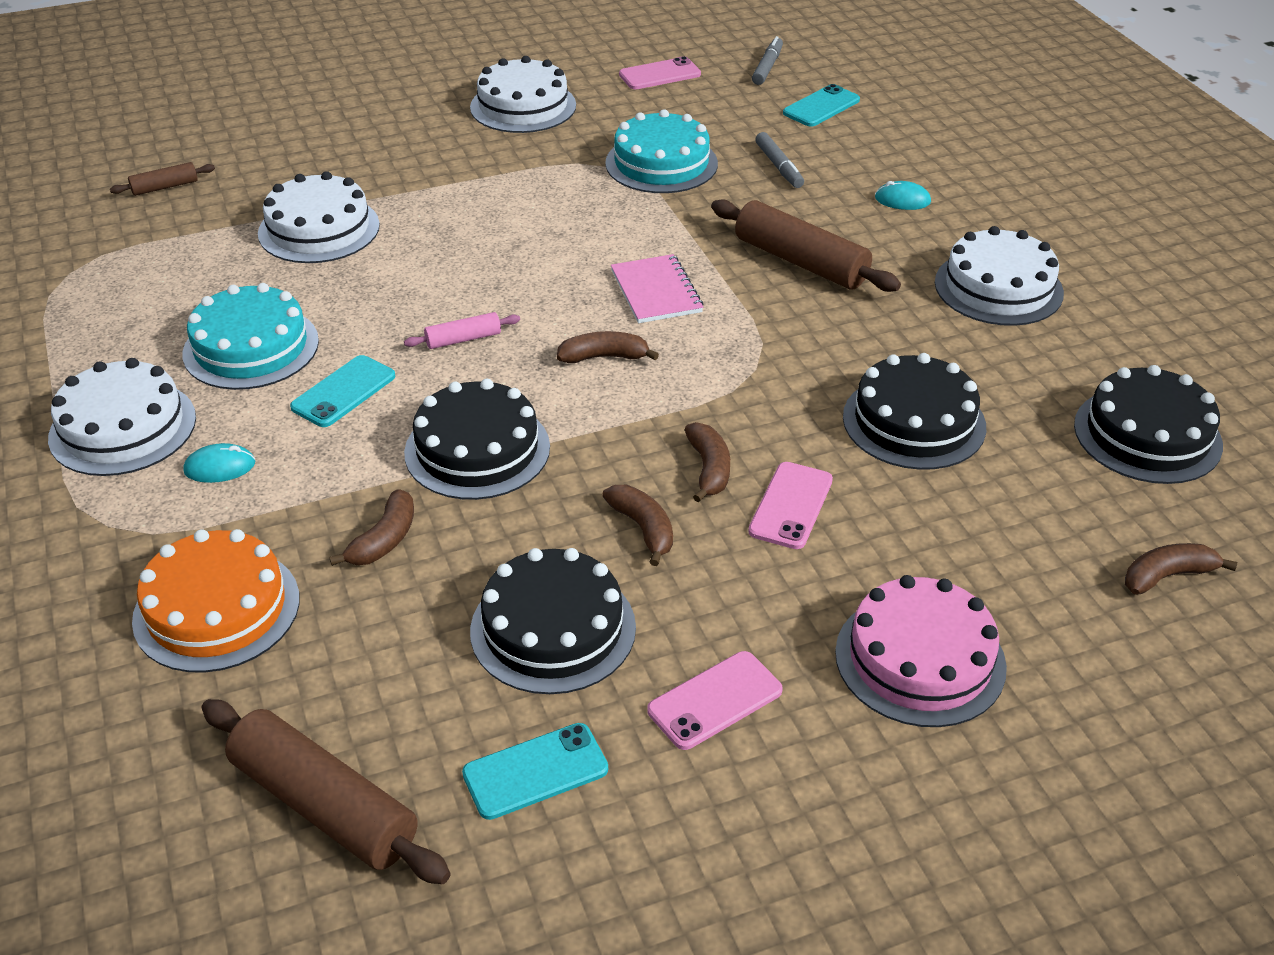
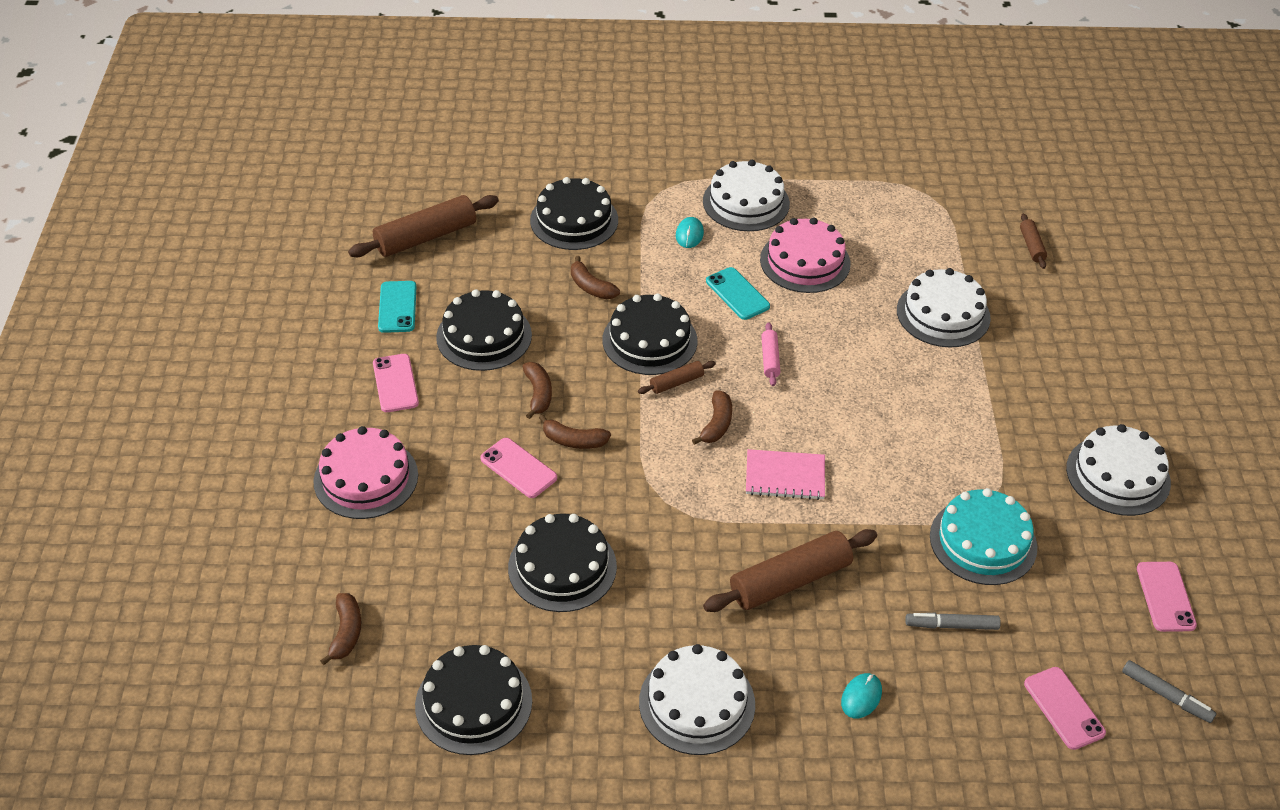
camera: 110 degrees right, 5 degrees up
(217, 609) = (574, 220): orange cake -> black cake
(251, 347) = (805, 261): turquoise cake -> pink cake
(548, 406) = (676, 382): none -> brown rolling pin
(643, 529) = (538, 394): brown banana -> brown banana turned 90 degrees counterclockwise
(821, 107) = (1064, 708): turquoise phone -> pink phone

